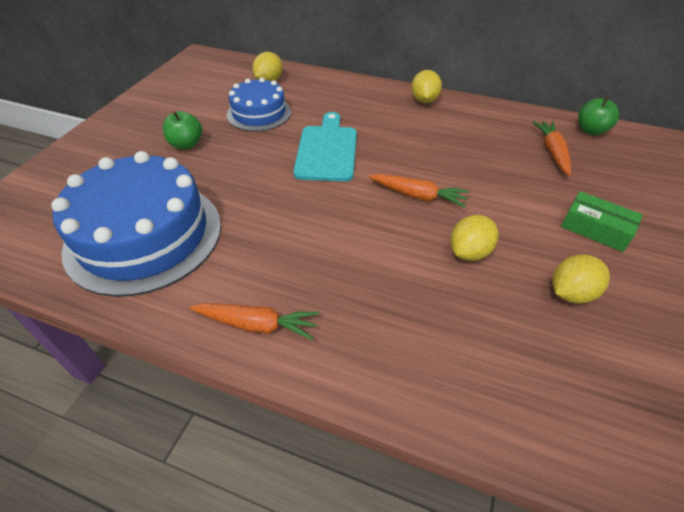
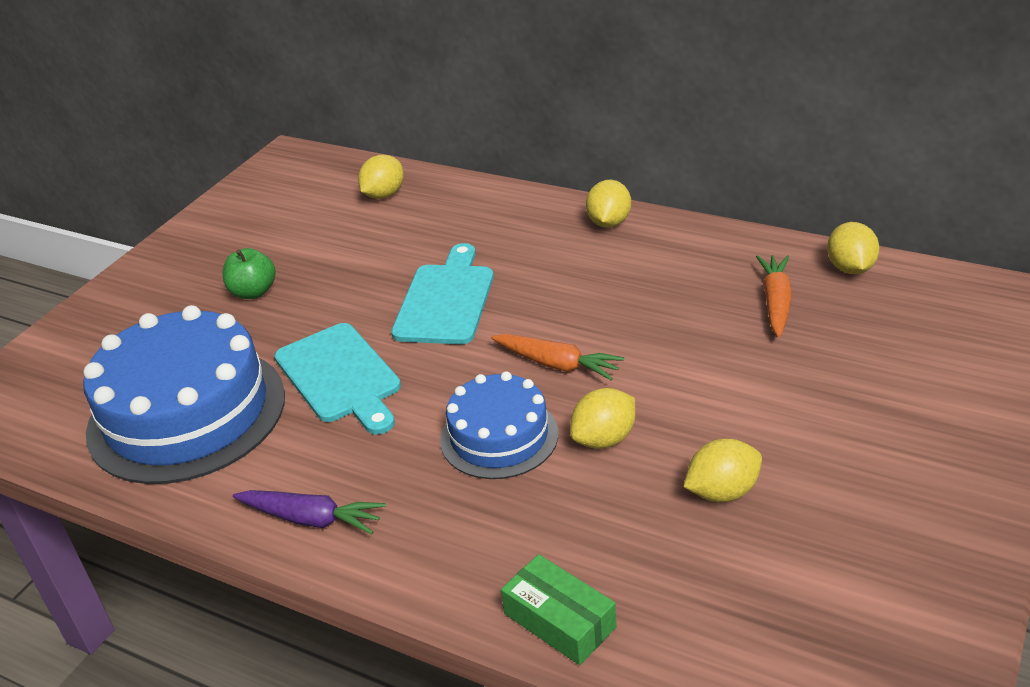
camera: 10 degrees right, 10 degrees down
(257, 324) = (311, 519): orange carrot -> purple carrot
(259, 113) = (360, 246): blue cake -> blue cake (499, 436)
(260, 206) = (340, 377): none -> turquoise cutting board
(591, 130) = (850, 268): green apple -> yellow lemon
(595, 229) = (792, 411): green box -> green box (559, 620)

